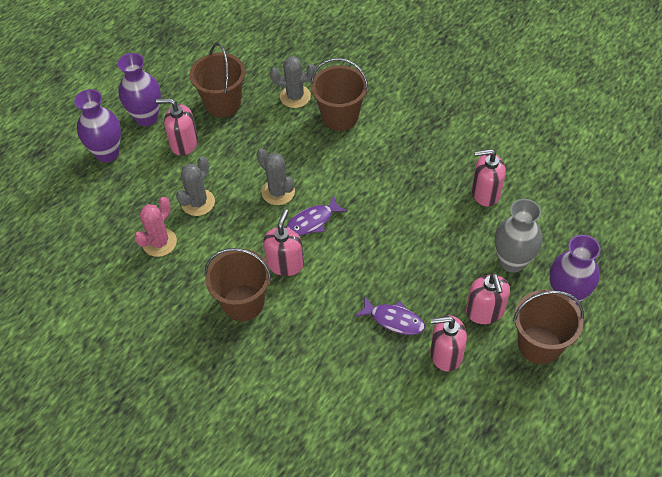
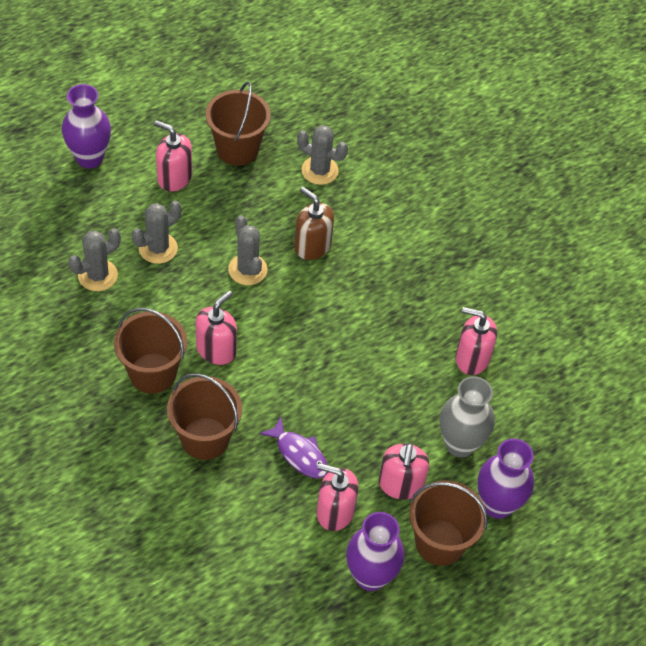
camera: 15 degrees right, 0 degrees up
(146, 117) = (149, 134): purple vase -> purple vase (370, 576)
(159, 242) = (98, 275): pink cactus -> grey cactus
(312, 221) = (268, 316): purple fish -> none
(319, 155) = (312, 246): none -> brown soap dispenser
(340, 117) = (357, 212): brown bucket -> brown bucket (205, 438)

